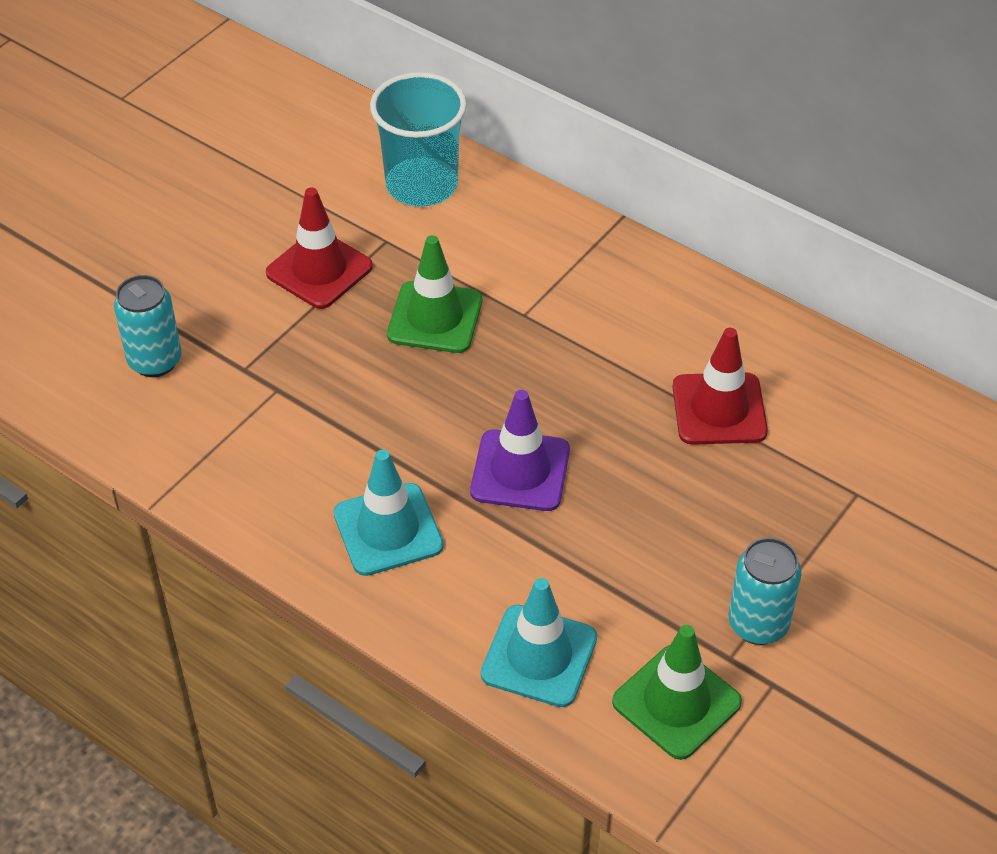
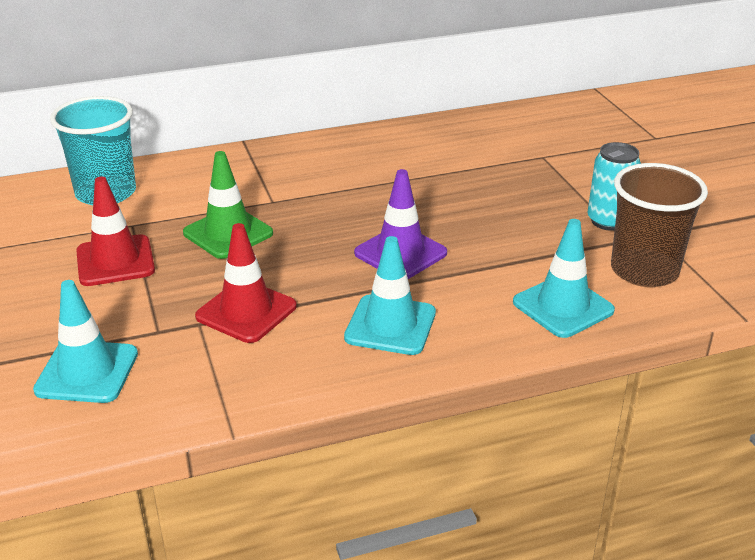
camera: 55 degrees left, 15 degrees down
(155, 361) = (87, 372): turquoise can -> turquoise traffic cone
(676, 702) = (644, 271): green traffic cone -> brown cup
(719, 409) = (433, 170): red traffic cone -> red traffic cone (246, 311)

